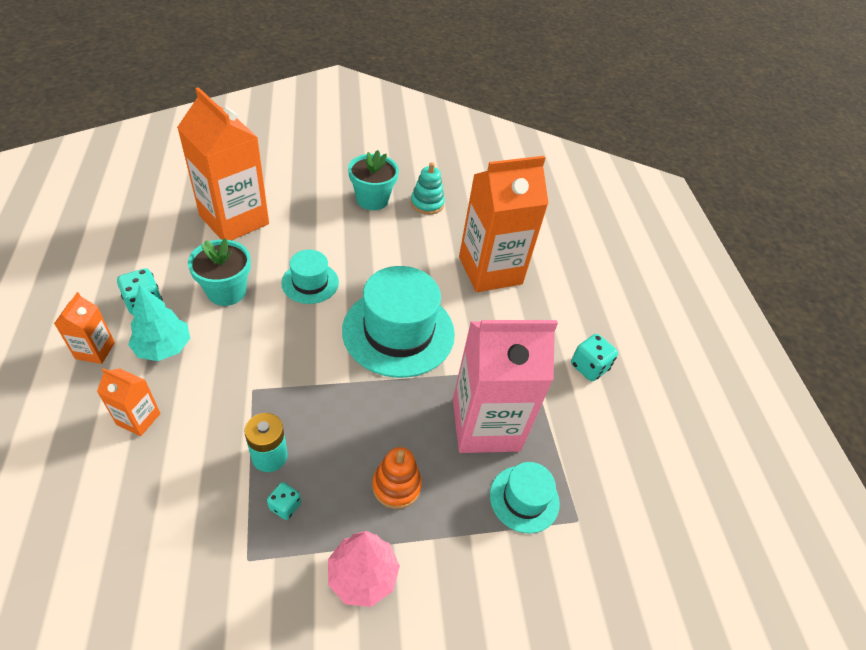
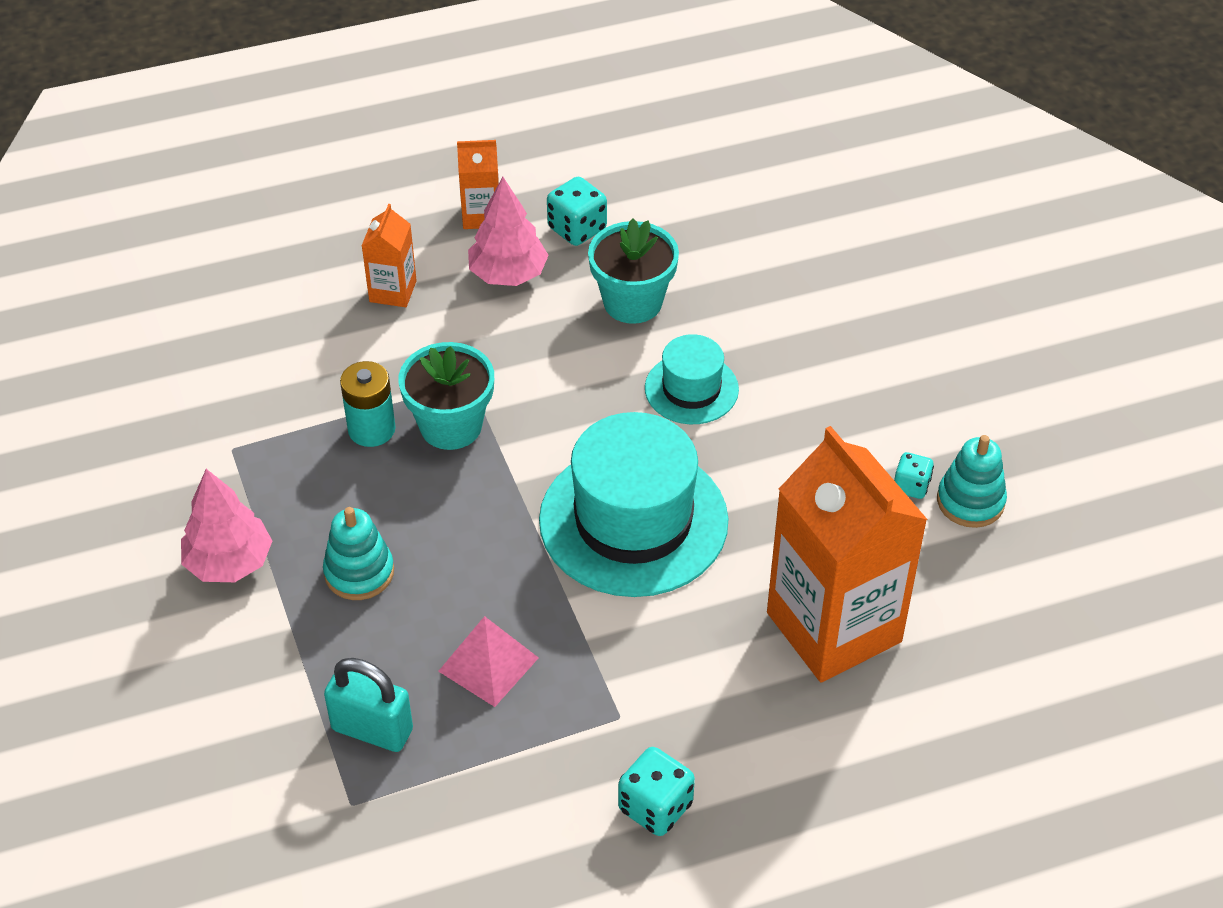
camera: 85 degrees right, 0 degrees up
(163, 347) = (508, 274): turquoise tree -> pink tree
(234, 220) = (787, 263): orange carton -> none
(285, 506) = (306, 464): turquoise dice -> turquoise dice (911, 486)
(372, 199) = (935, 420): turquoise flower pot -> turquoise flower pot (451, 426)
(396, 486) = (359, 572): orange stacking toy -> turquoise stacking toy
(486, 424) = (488, 664): pink carton -> pink pyramid
(524, 499) = (372, 729): turquoise hat -> turquoise padlock

